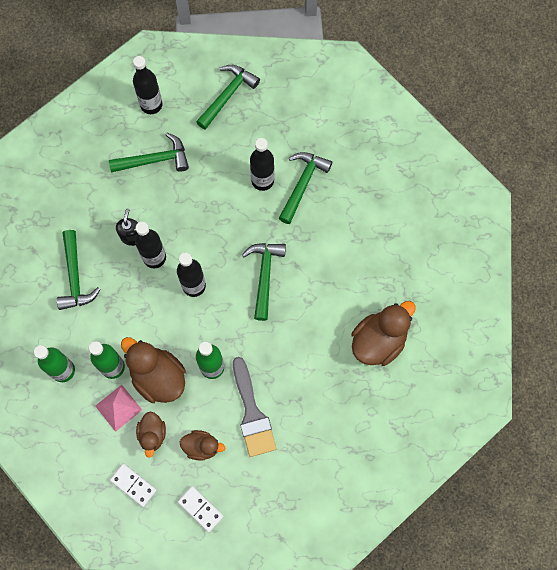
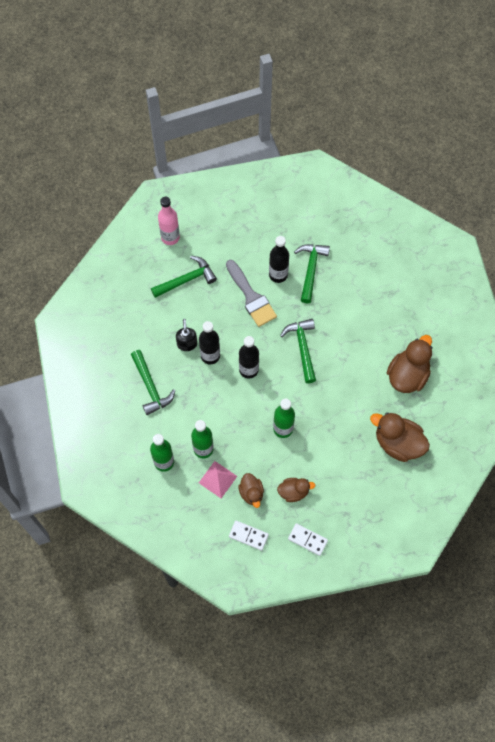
camera: 15 degrees left, 5 degrees down
(151, 105) = (170, 237): black bottle -> pink bottle
(158, 377) = (242, 447): brown duck -> brown duck (398, 443)
(227, 95) = (229, 215): green hammer -> none
(252, 413) = (325, 456): grey brush -> grey brush (251, 297)

